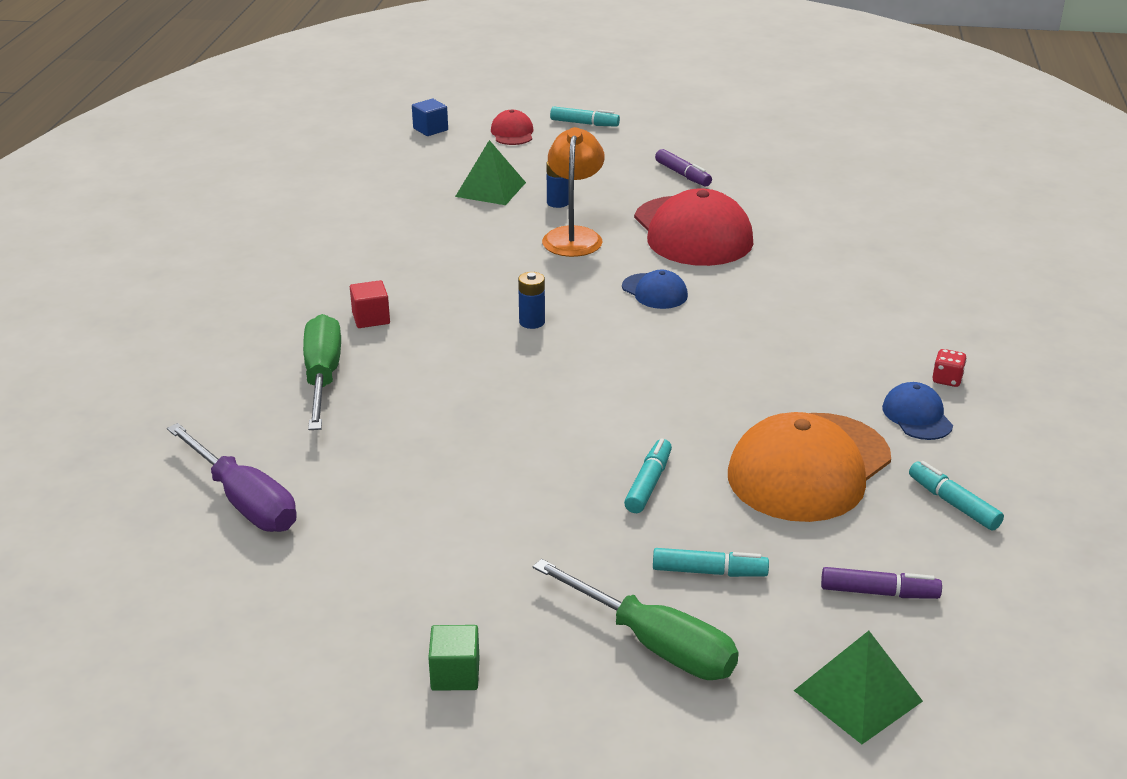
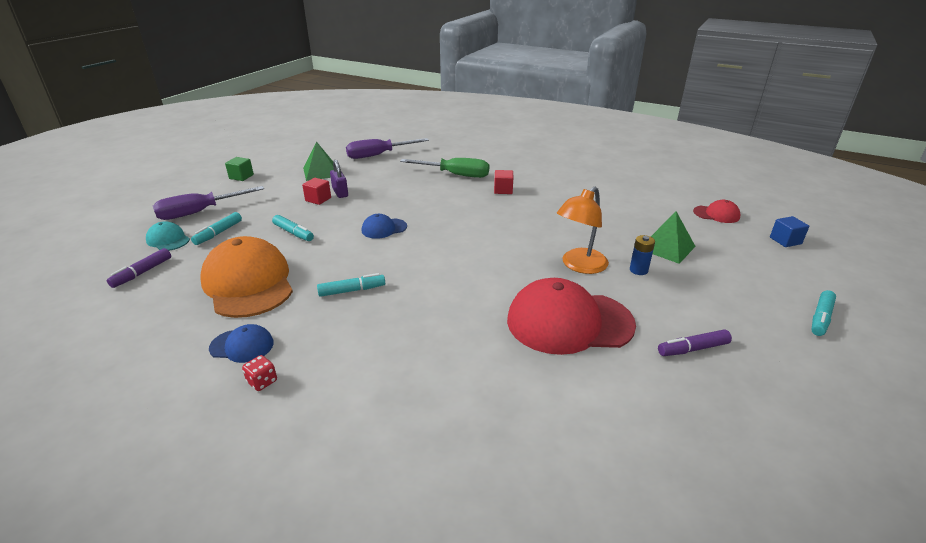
camera: 110 degrees right, 0 degrees up
(467, 488) = (340, 193): none -> purple padlock
(510, 505) = (318, 199): none -> red cube
(512, 133) = (785, 275): red cap -> red cap (716, 214)
(532, 322) = (470, 230): blue battery -> none
(573, 236) = (579, 266): orange lamp -> orange lamp turned 105 degrees clockwise
(654, 291) = (481, 280): blue cap -> blue cap (384, 228)
(654, 644) = (199, 212): green screwdriver -> purple screwdriver
(774, 625) = (168, 240): none -> turquoise cap
(857, 695) = (106, 247): green pyramid -> green pyramid (321, 172)
(953, 503) = (156, 324): turquoise marker -> turquoise marker (352, 290)

